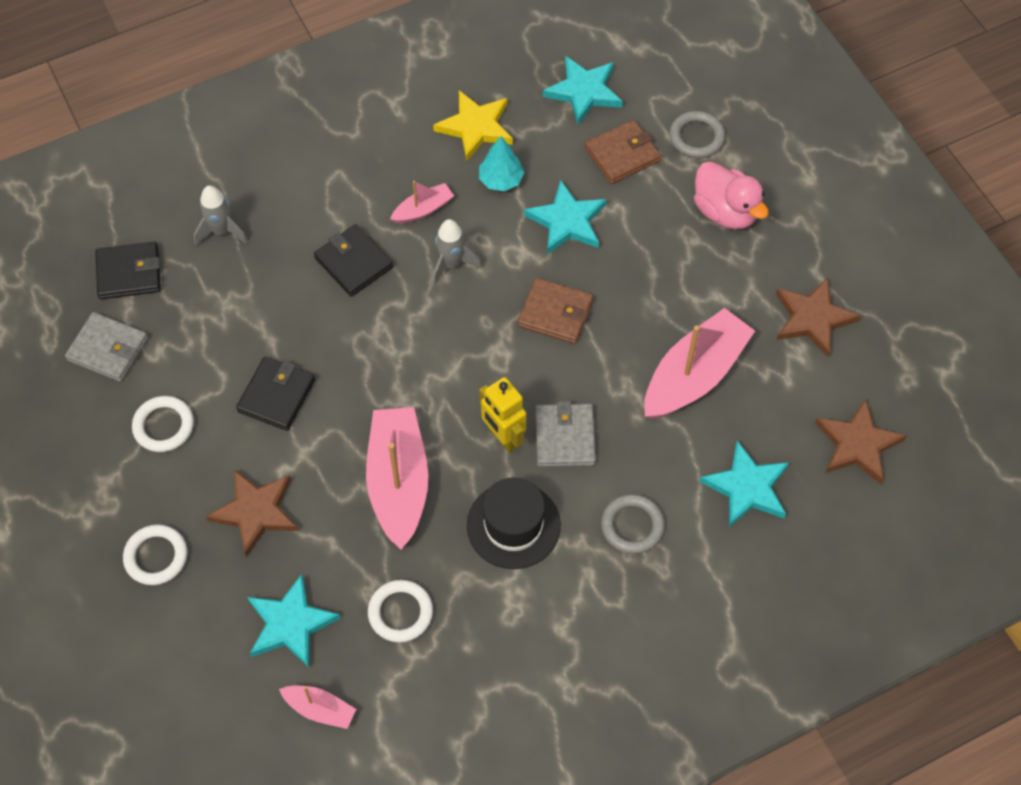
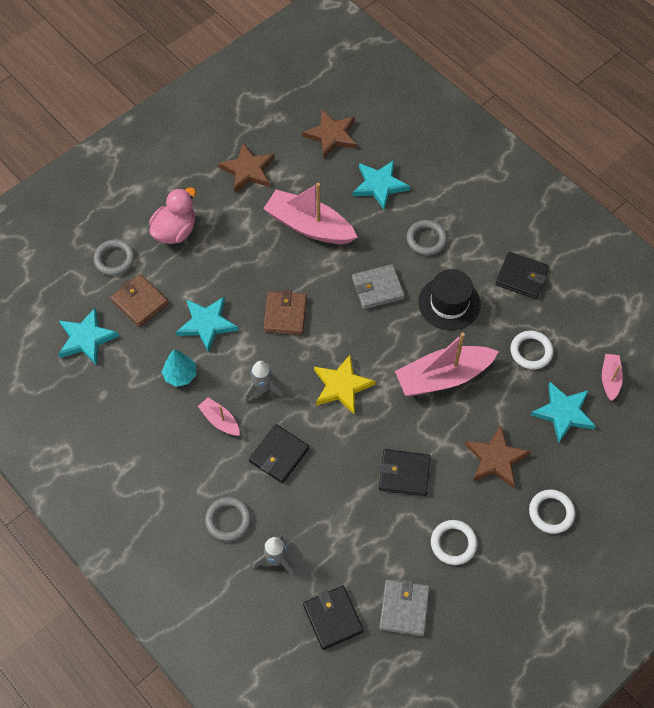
camera: 105 degrees left, 0 degrees up
(290, 193) = (228, 520): none -> grey ring
(475, 127) = (135, 404): yellow star -> yellow star (342, 386)
(503, 437) = (389, 323): yellow robot -> none
(529, 642) = (521, 277): none -> black wallet

